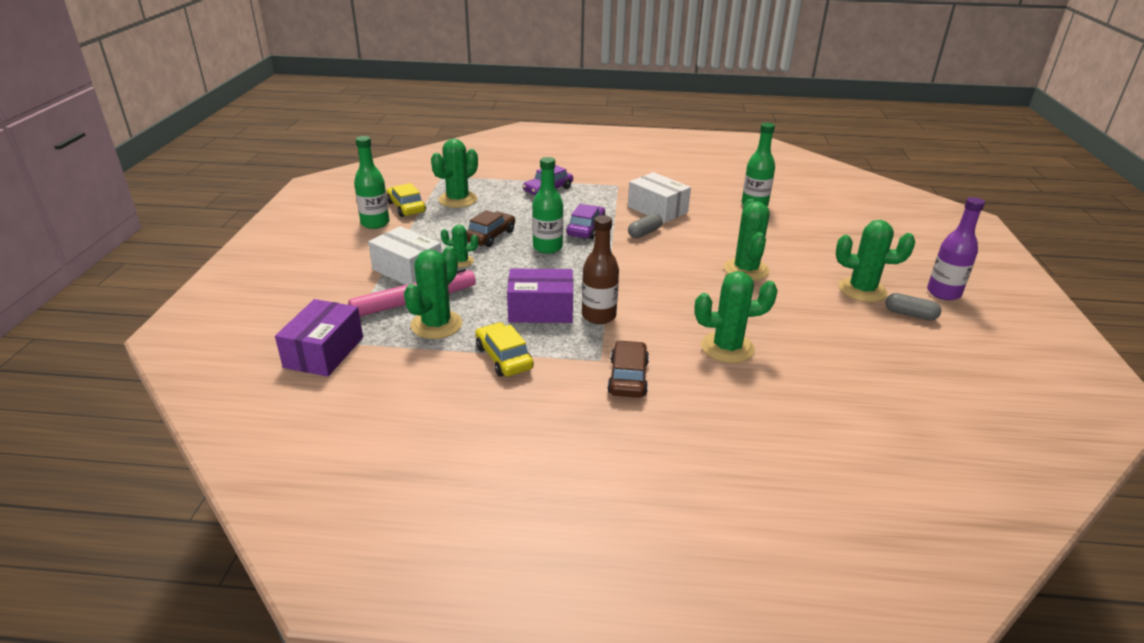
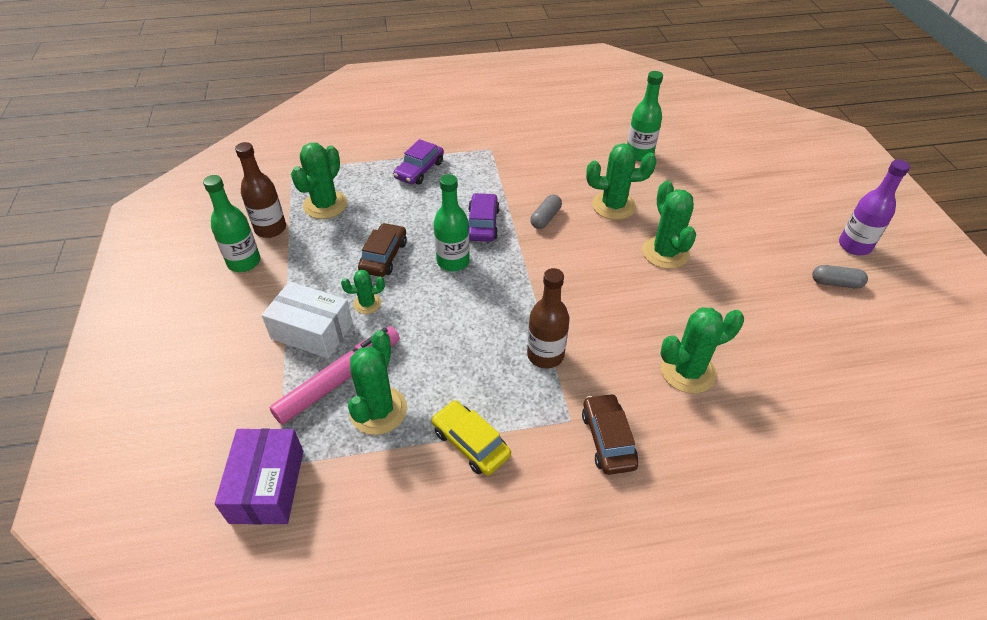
camera: 15 degrees left, 15 degrees up
(406, 207) = (270, 229): yellow car -> brown bottle
(540, 310) = (482, 360): purple box -> none
(657, 209) = (545, 179): white box -> none
(862, 290) = (782, 258): green cactus -> green cactus (613, 206)

